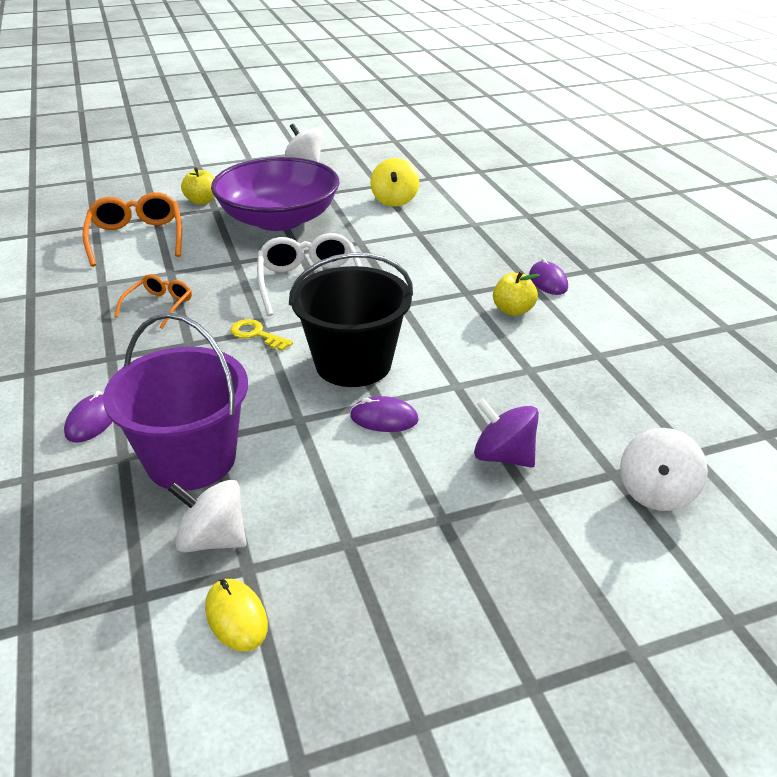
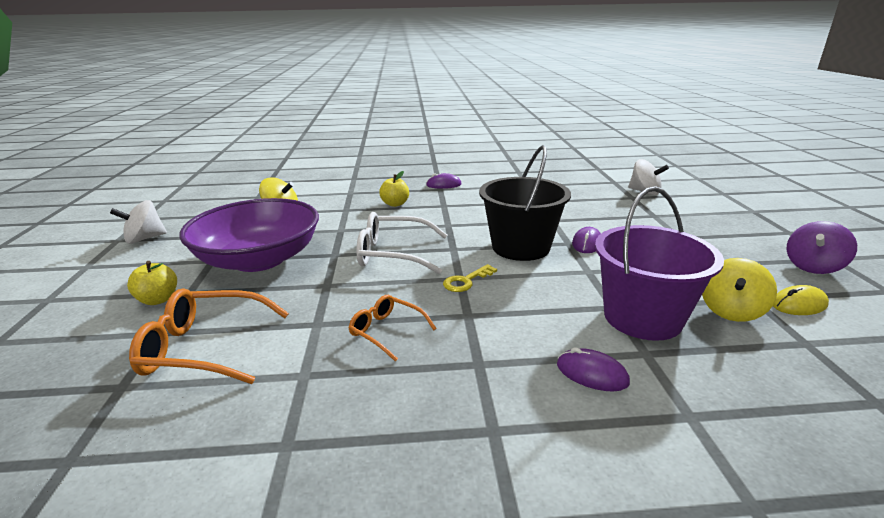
camera: 75 degrees left, 10 degrees down
(213, 539) = (731, 310): white spinning top -> yellow spinning top
(503, 456) = (622, 217): purple spinning top -> purple spinning top (813, 266)
(513, 310) = (472, 197): yellow apple -> yellow apple (395, 204)

